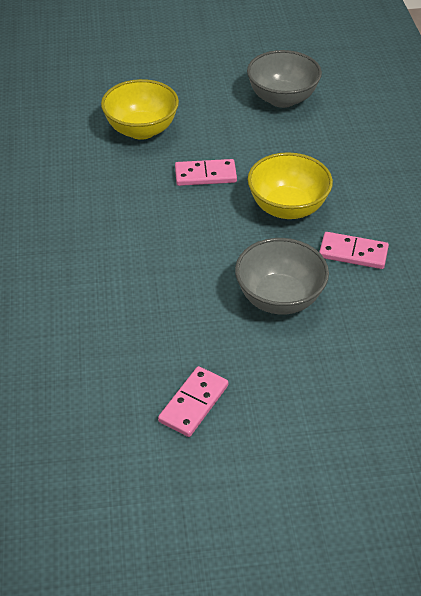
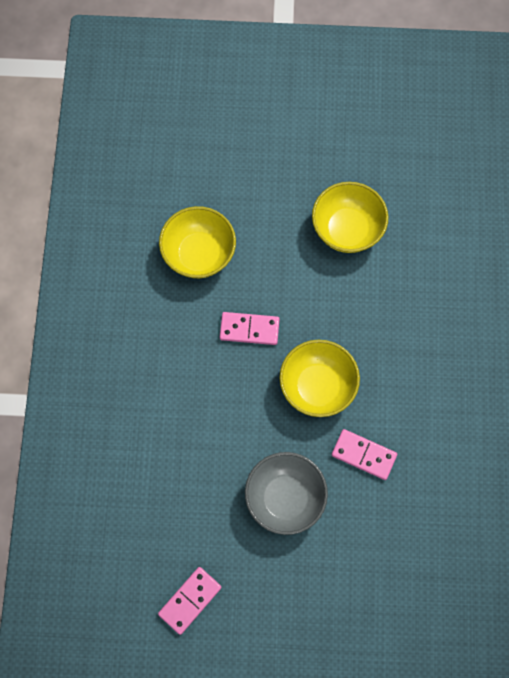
camera: 10 degrees right, 25 degrees up
(282, 99) = (347, 230): grey bowl -> yellow bowl

